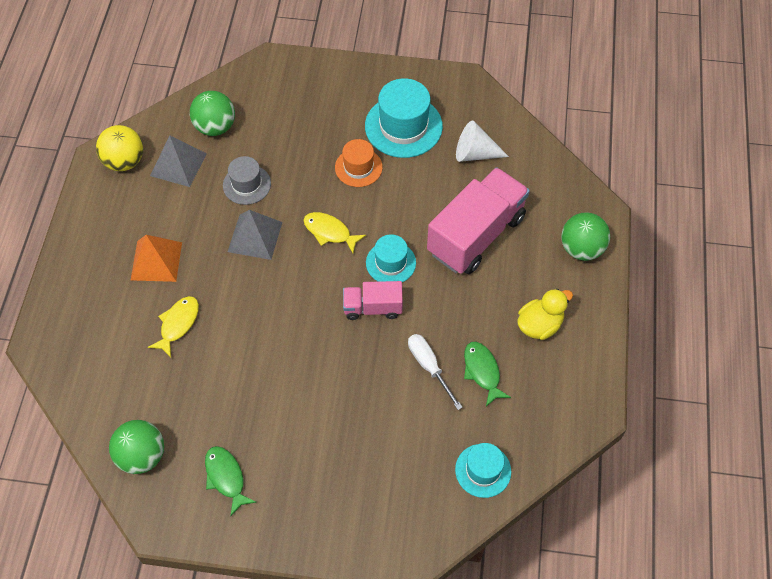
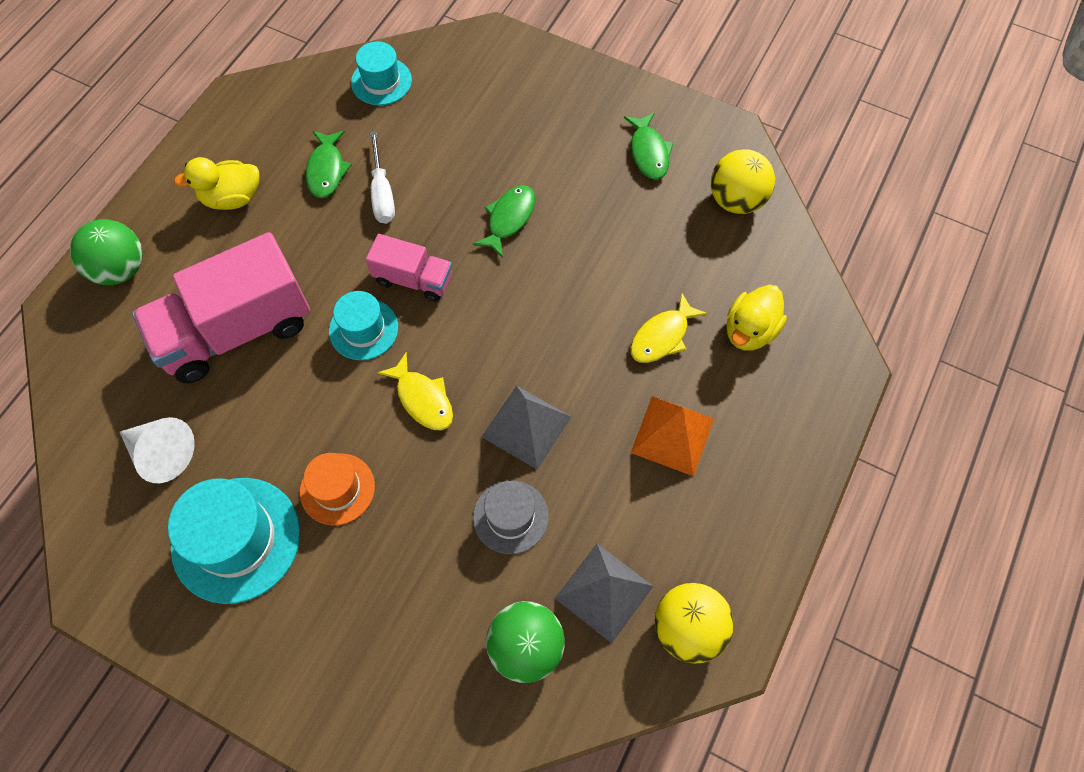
camera: 160 degrees left, 5 degrees up
(114, 348) = (749, 331): none -> yellow duck
(142, 455) = (736, 200): green ball -> yellow ball
(321, 378) = (509, 219): none -> green fish

